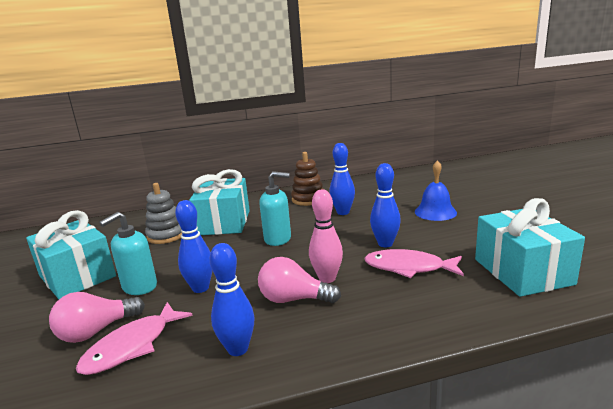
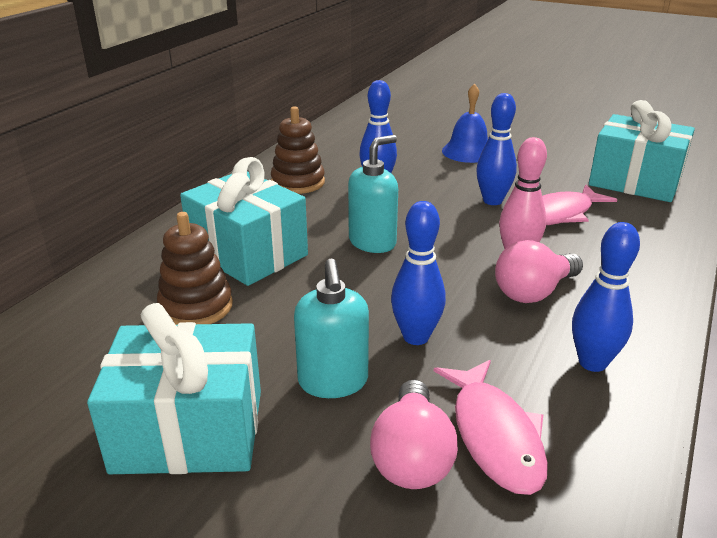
camera: 50 degrees left, 10 degrees up
(166, 235) = (196, 307): grey stacking toy -> brown stacking toy

